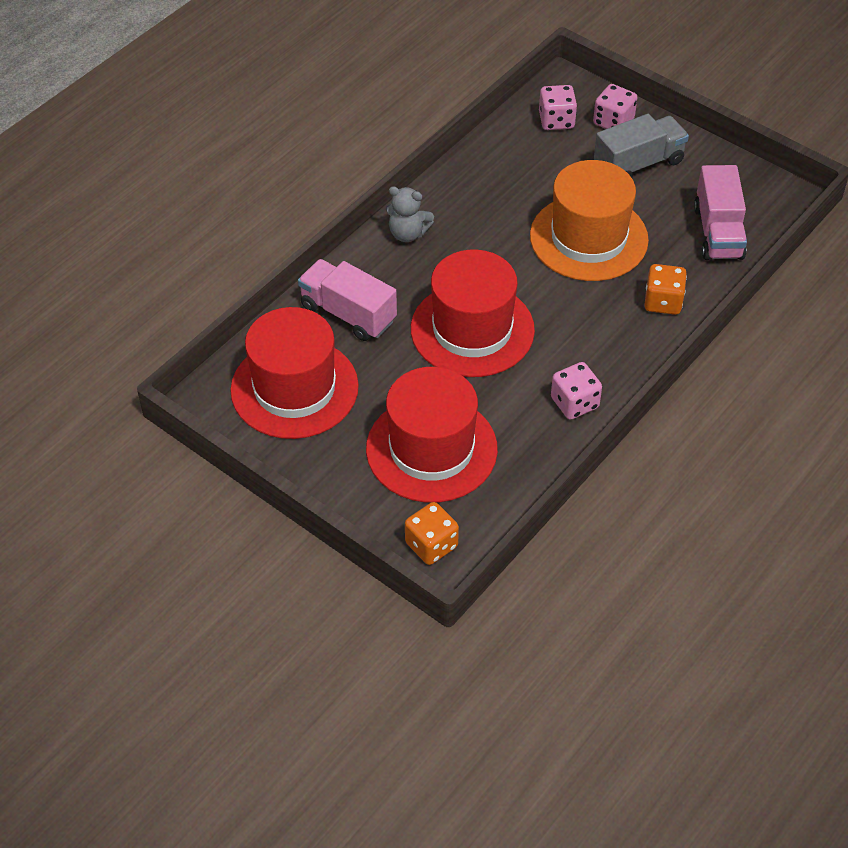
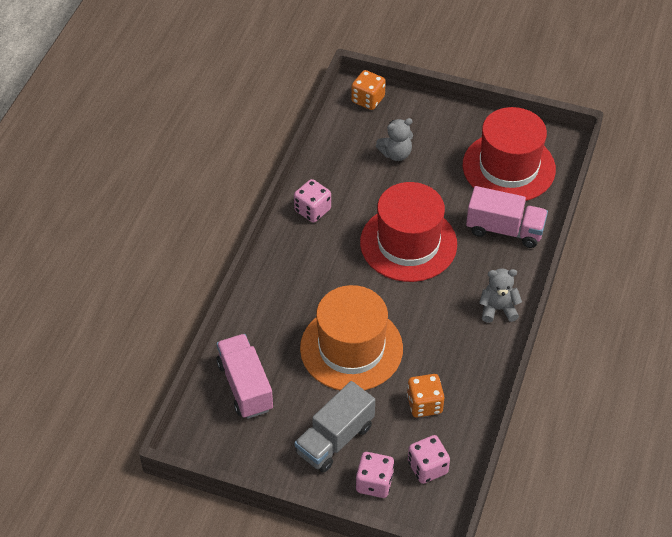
camera: 160 degrees right, 0 degrees up
(431, 449) = (396, 154): red hat -> grey teddy bear
(663, 302) = (273, 307): orange dice -> orange dice (424, 404)

